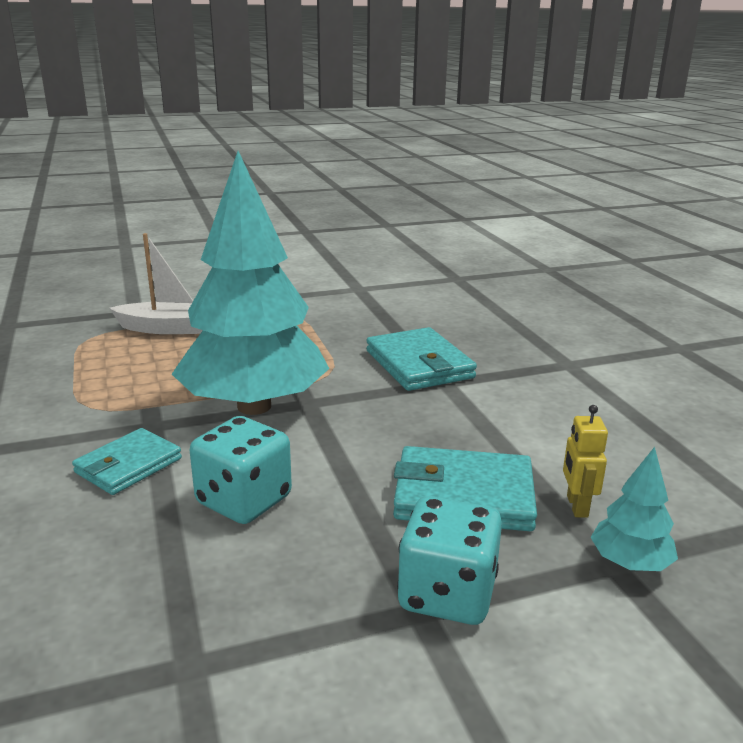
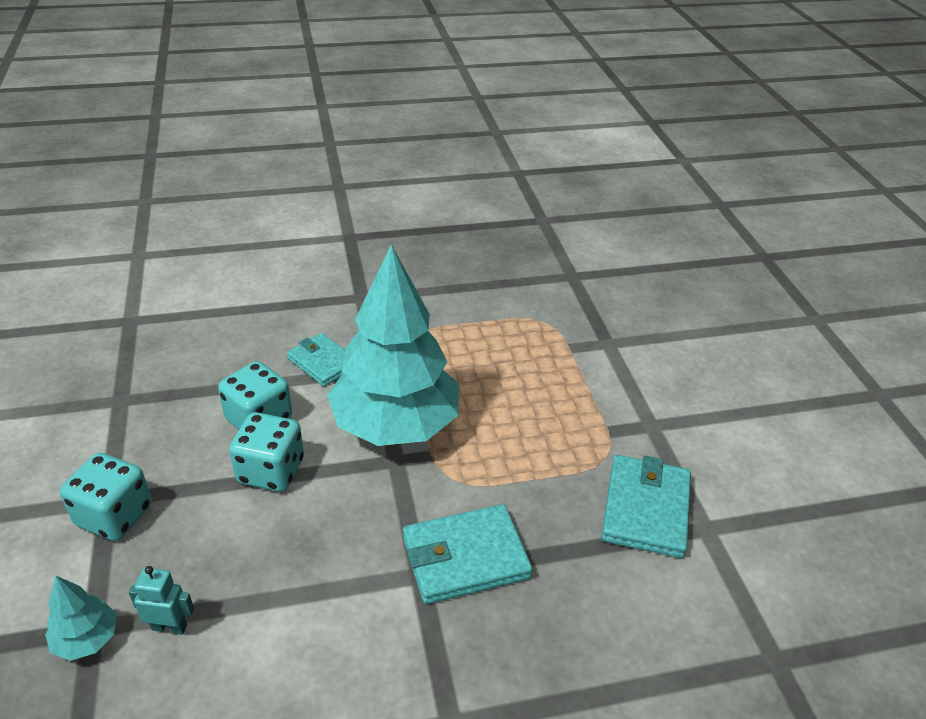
camera: 95 degrees right, 15 degrees up
(168, 328) = (565, 366): white boat -> none
(337, 476) = (271, 471): none -> turquoise dice
(463, 495) = (216, 548): turquoise wallet -> turquoise wallet (645, 509)
(576, 506) = (169, 627): yellow robot -> turquoise robot

